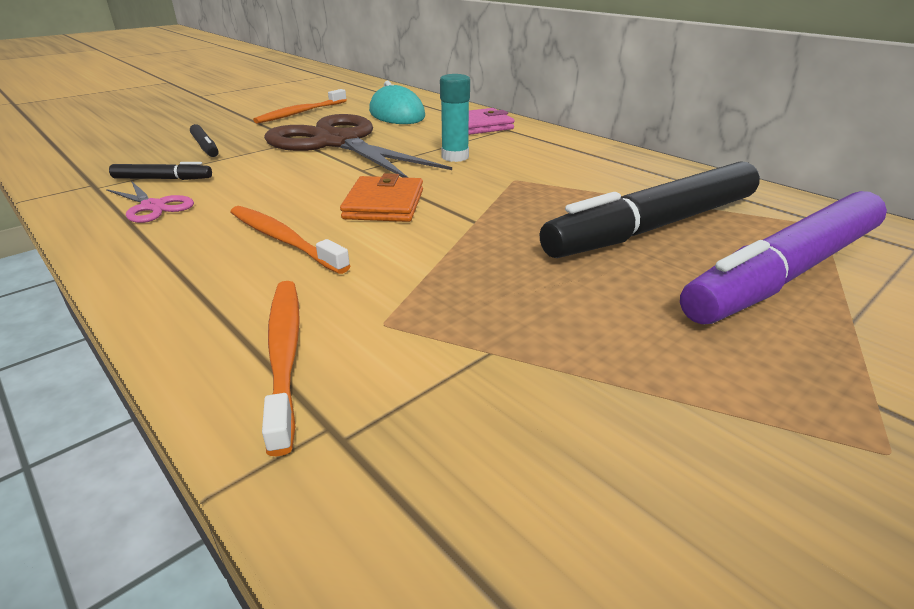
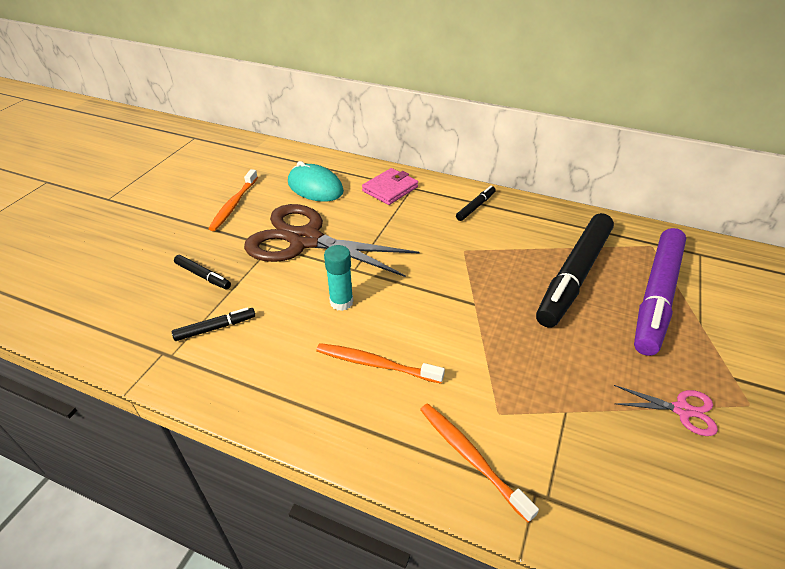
camera: 25 degrees left, 10 degrees up
(153, 206) = (246, 362): pink scissors -> pink scissors (682, 410)
(384, 204) = (406, 305): orange wallet -> none
(455, 157) = (406, 235): turquoise glue stick -> turquoise glue stick (341, 302)
(570, 152) = (475, 207): none -> black marker

